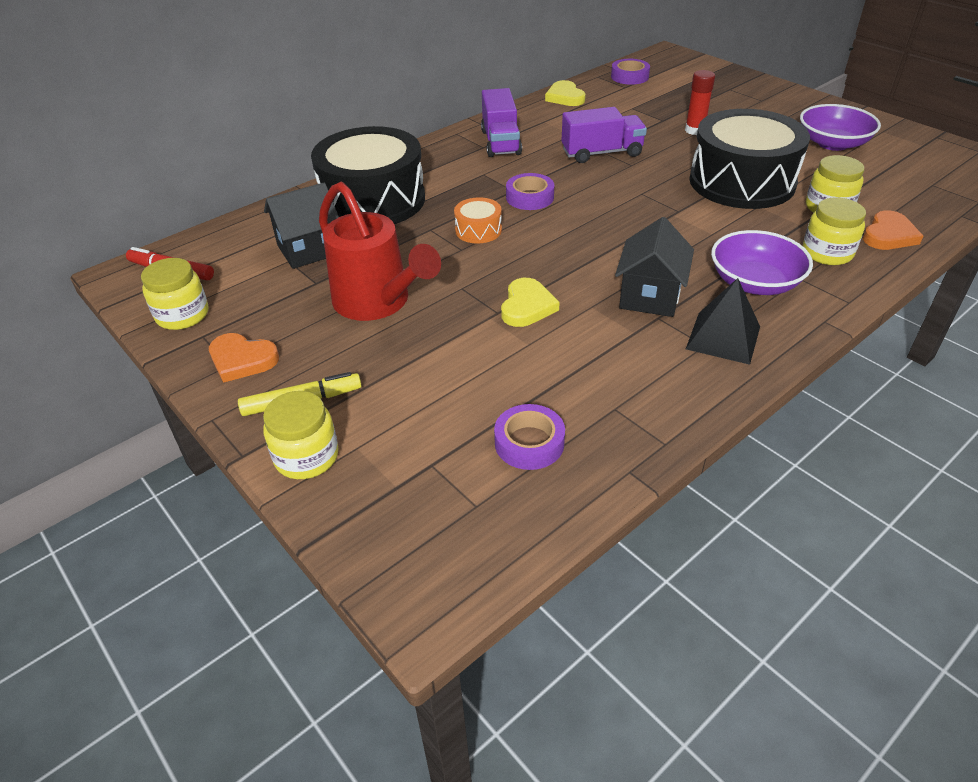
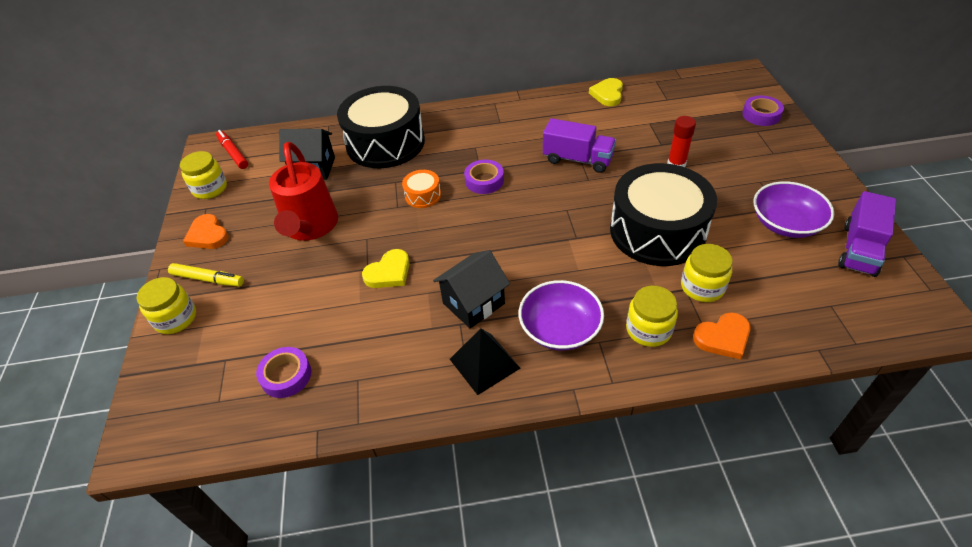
camera: 35 degrees right, 5 degrees up
(500, 142) = (516, 122): purple truck -> purple truck (859, 249)
(629, 77) = (682, 90): purple tape -> purple tape (761, 115)

